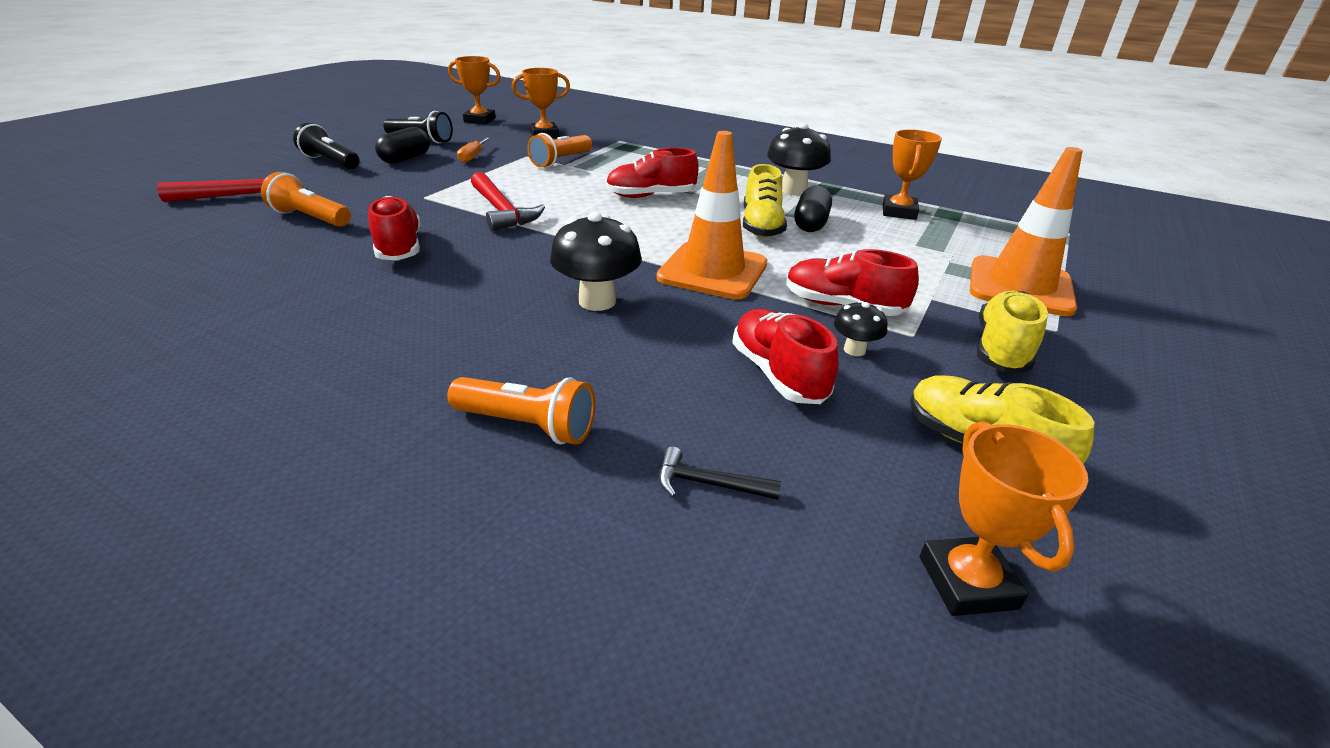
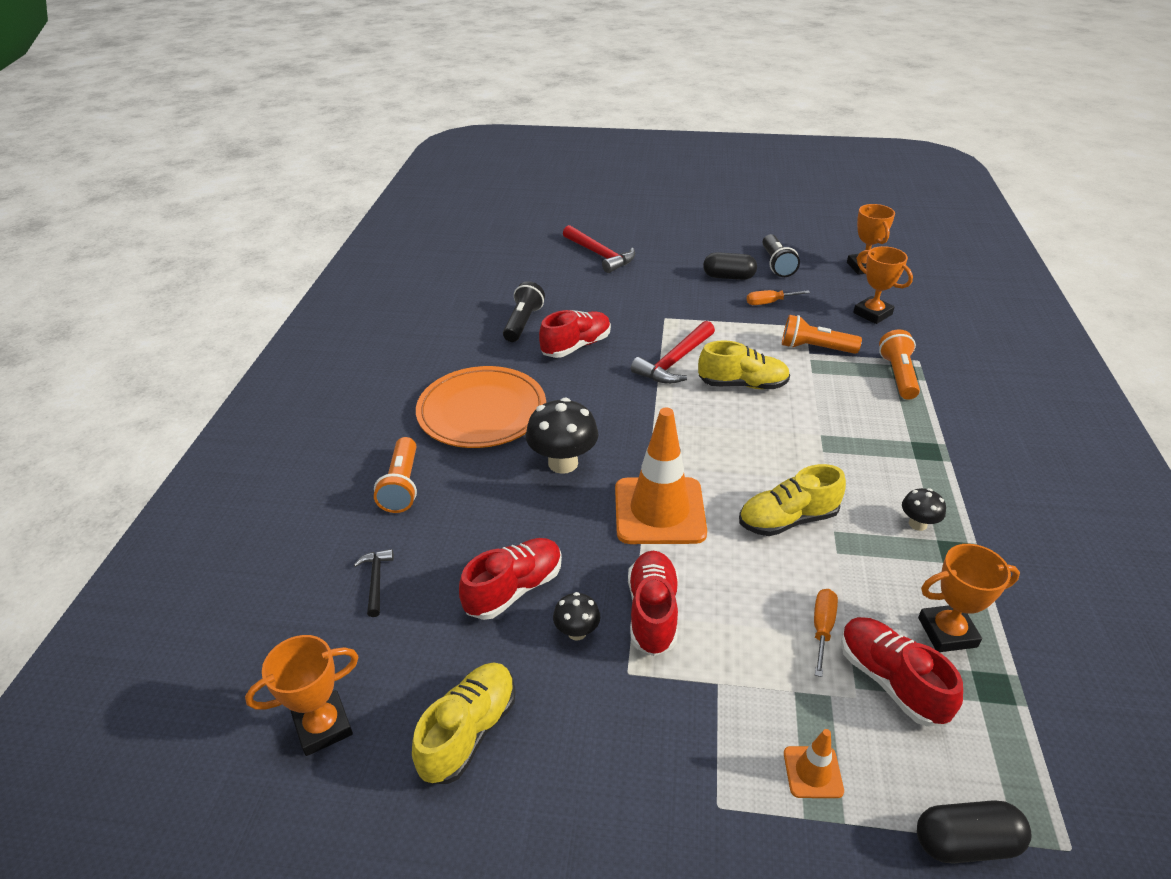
camera: 70 degrees right, 5 degrees up
(310, 218) = (589, 293): orange flashlight -> orange flashlight (898, 375)
(330, 162) = (686, 253): black flashlight -> black flashlight (523, 323)
(441, 331) = (482, 411): none -> orange plate
(651, 196) = (788, 427): red shoe -> red shoe (890, 681)
(793, 190) = (917, 524): black mushroom -> black mushroom, size x0.53
(810, 224) = (829, 556): black capsule -> black capsule (965, 842)
(883, 246) = (822, 628): none -> orange screwdriver
(1001, 349) = (642, 750): yellow shoe -> yellow shoe (742, 384)
(1020, 286) = (813, 772): orange traffic cone -> orange traffic cone, size x0.45

